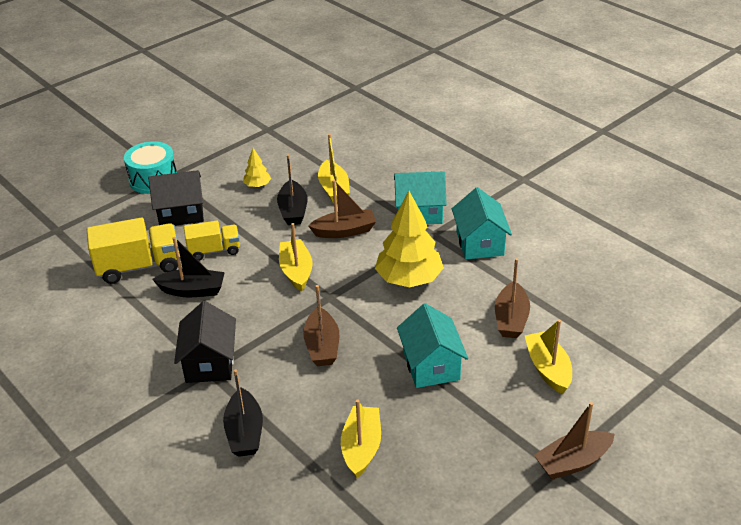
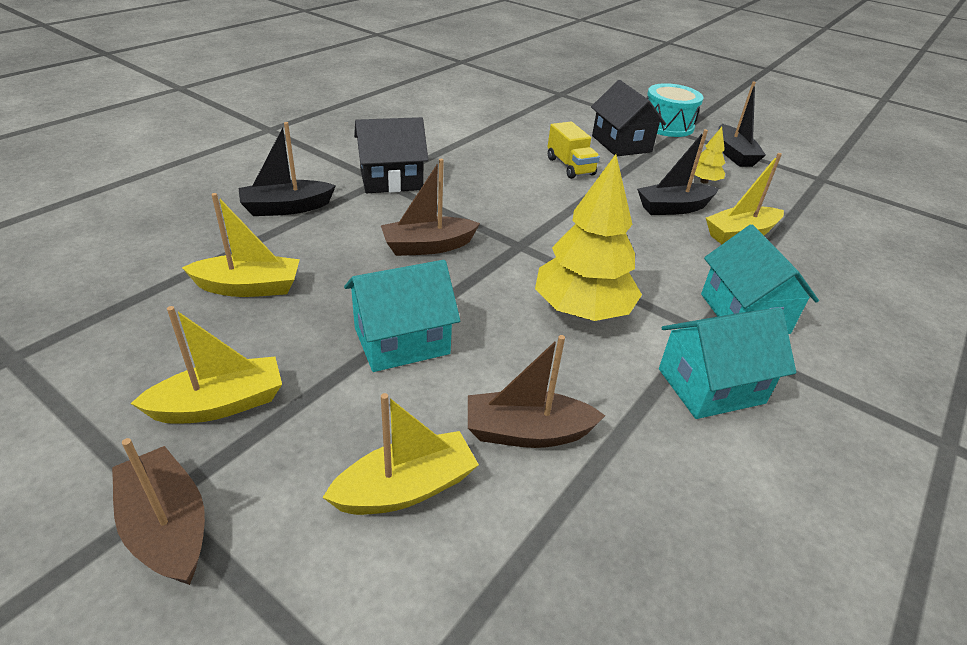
camera: 75 degrees right, 0 degrees up
(139, 267) = (526, 132): yellow truck -> none
(192, 290) = (500, 161): black boat -> black boat (734, 154)
(296, 271) = (558, 219): yellow boat -> yellow boat (220, 404)
(344, 231) = (657, 248): brown boat -> none

